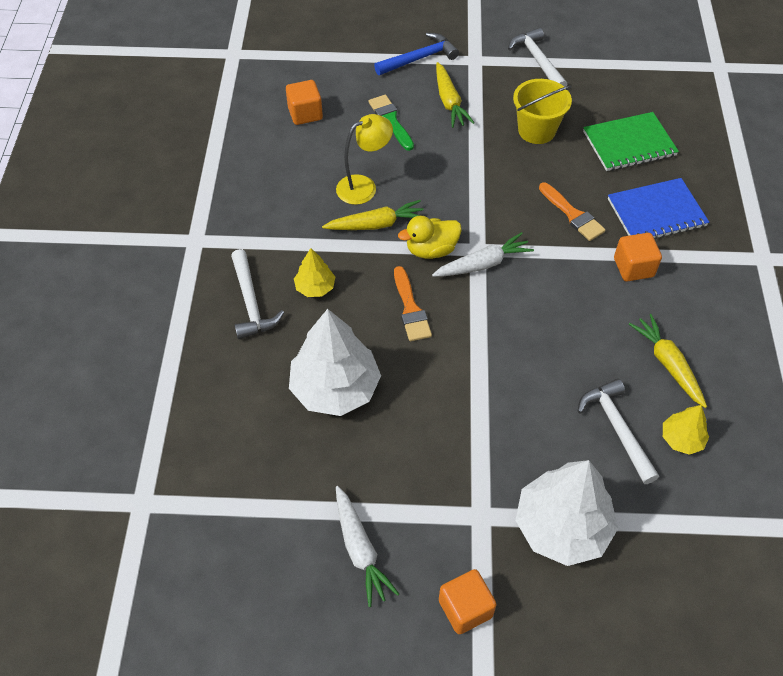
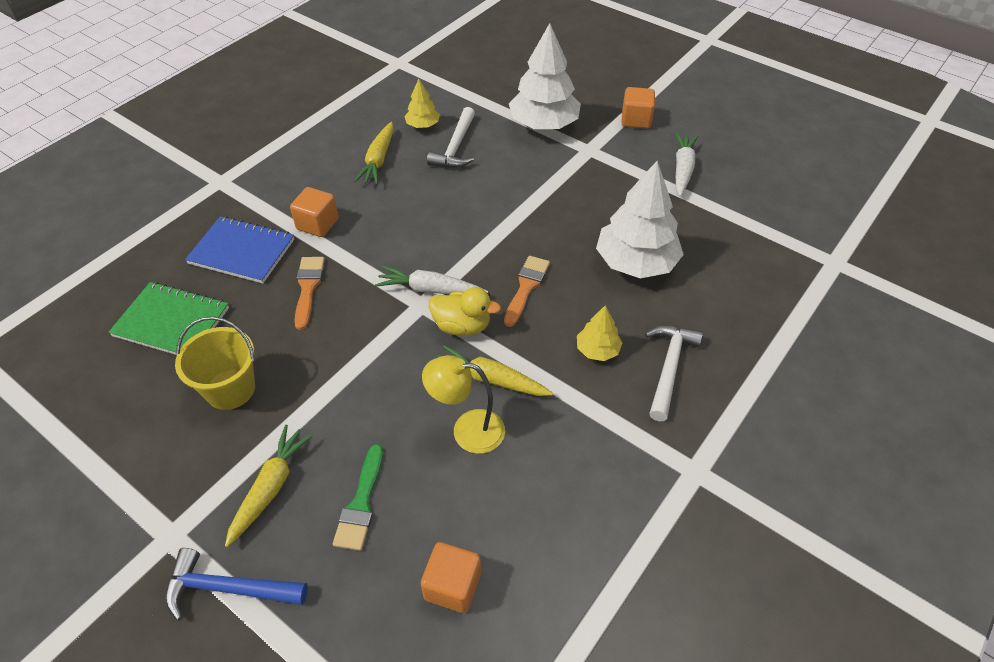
camera: 145 degrees left, 5 degrees down
(537, 61) = (109, 483): white hammer -> none

